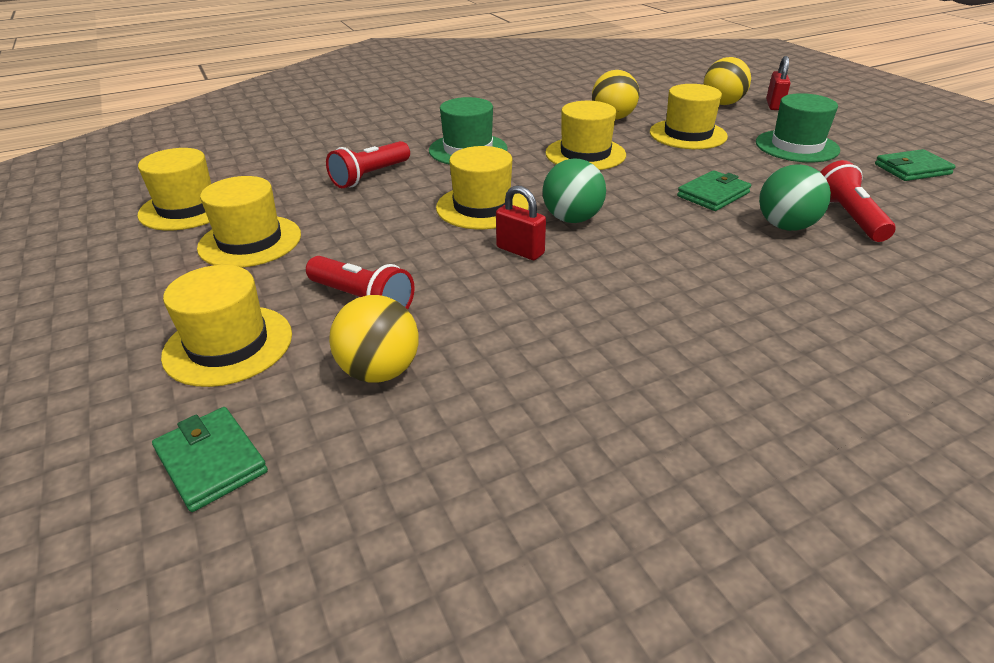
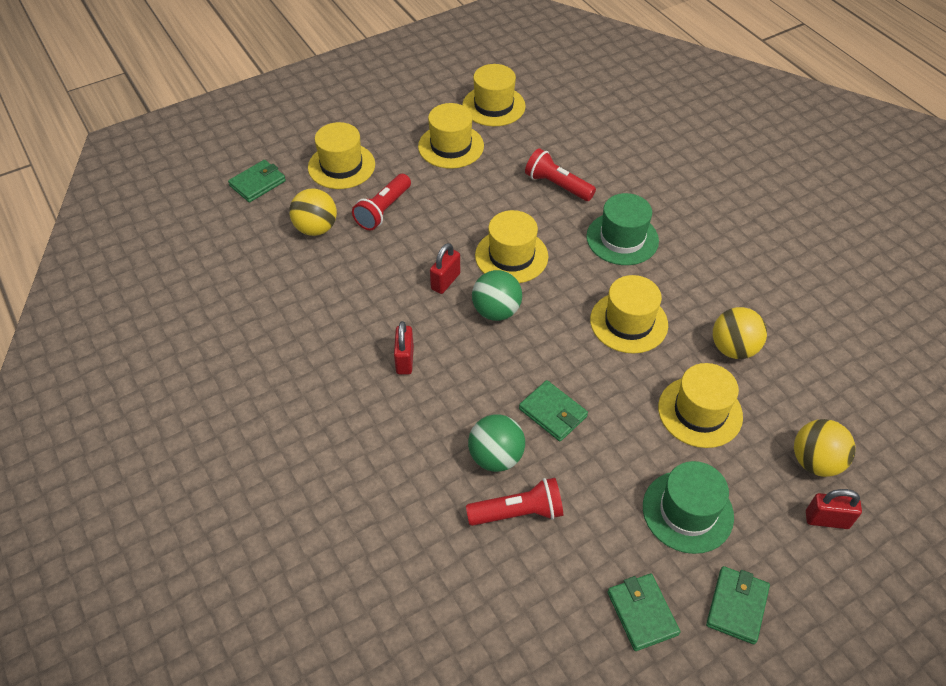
camera: 85 degrees right, 15 degrees up
(661, 283) = (405, 360): none -> red padlock
(874, 137) = (737, 606): none -> green wallet

